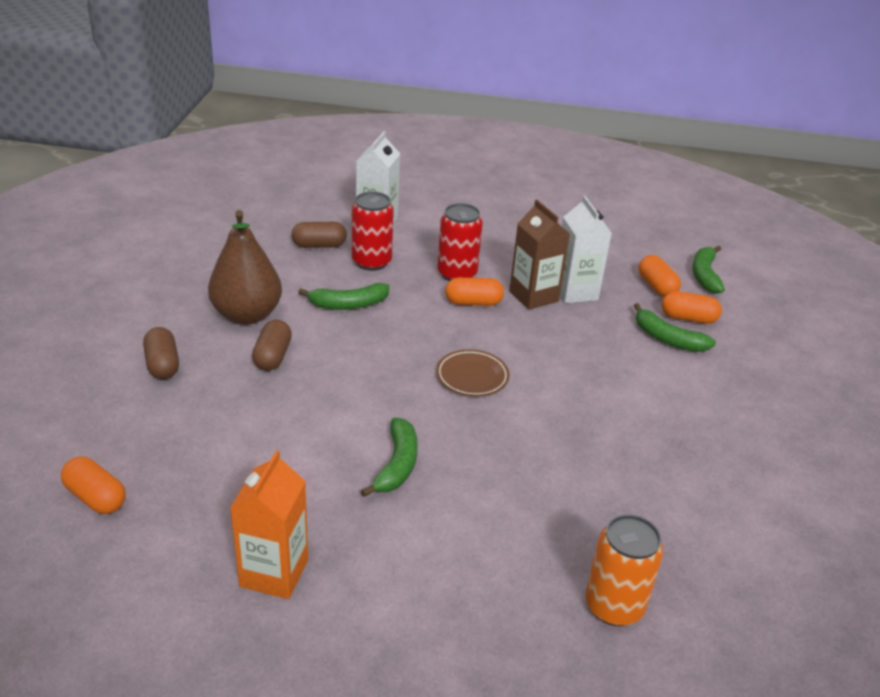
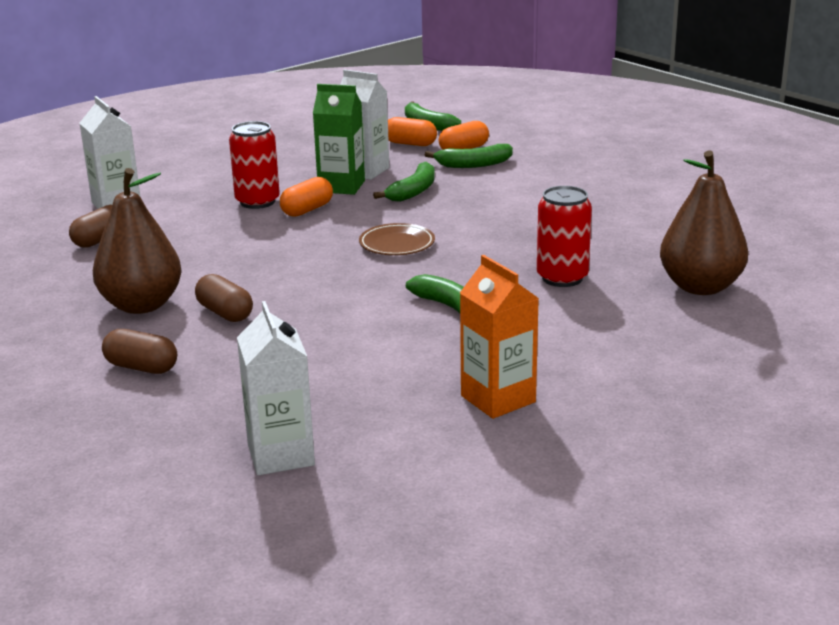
camera: 45 degrees left, 10 degrees down
(96, 497) = (281, 455): orange capsule -> white carton
(348, 304) = (213, 257): green banana -> green banana (413, 191)
(371, 262) = (172, 227): red can -> red can (562, 278)
(533, 296) = (341, 186): brown carton -> green carton
(614, 606) = (700, 287): orange can -> brown pear

